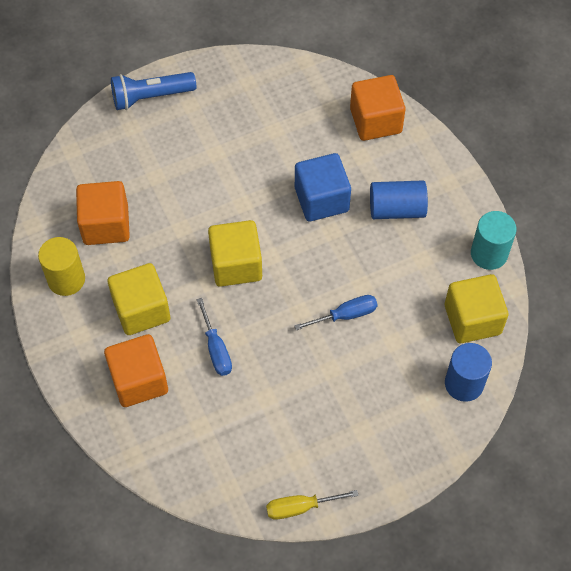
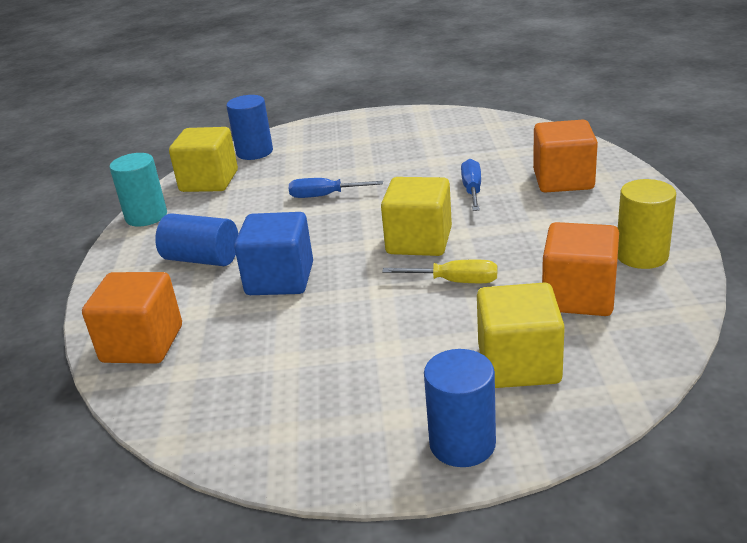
camera: 155 degrees left, 30 degrees down
(141, 310) = (547, 222): yellow cube -> yellow cube (519, 364)
(151, 97) = (462, 443): blue flashlight -> blue cylinder
(300, 507) = (439, 114): yellow screwdriver -> yellow screwdriver (454, 281)

